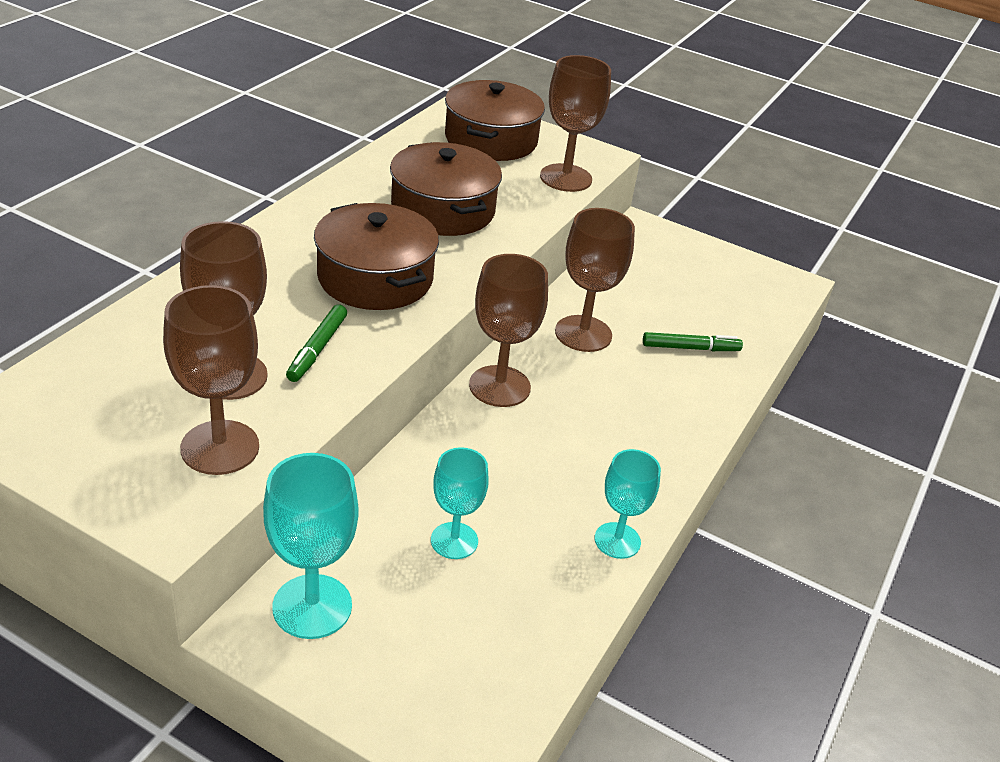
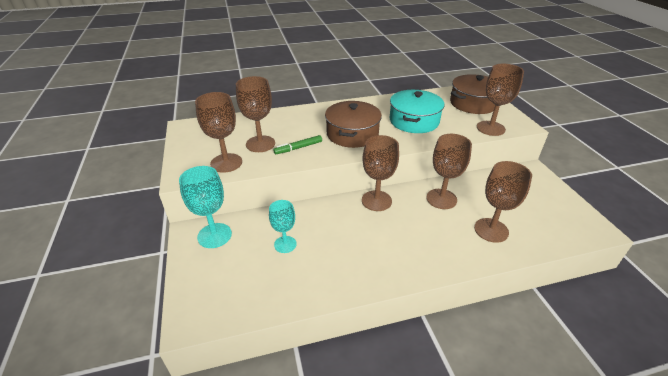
camera: 50 degrees right, 0 degrees up
(443, 209) = (414, 121): brown pot -> turquoise pot
(617, 540) = (346, 286): turquoise goblet -> none
(690, 348) = (491, 230): green marker -> brown goblet

